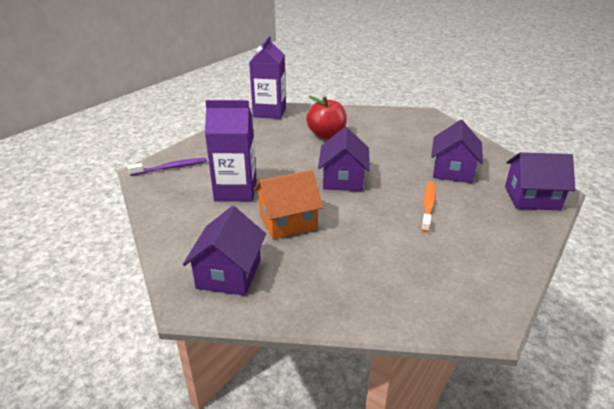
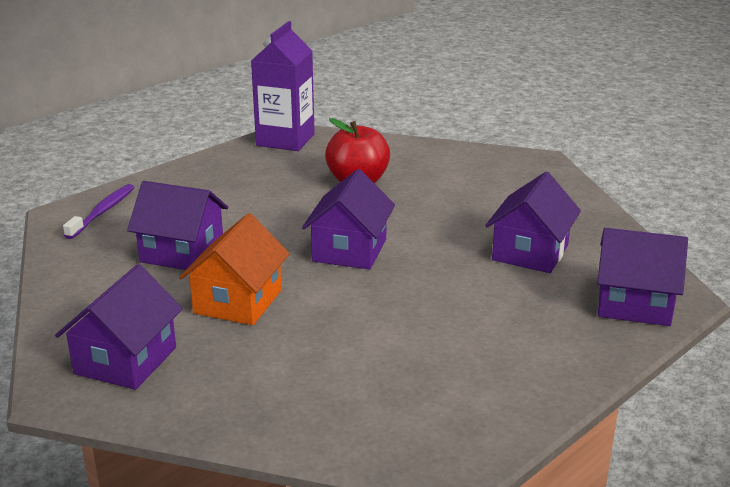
camera: 10 degrees right, 5 degrees down
(171, 168) = (102, 212): purple toothbrush -> purple toothbrush turned 60 degrees counterclockwise
(235, 191) = (182, 253): purple carton -> purple house
(287, 222) = (238, 302): orange house -> orange house turned 60 degrees counterclockwise
(428, 206) = (460, 300): orange toothbrush -> none

